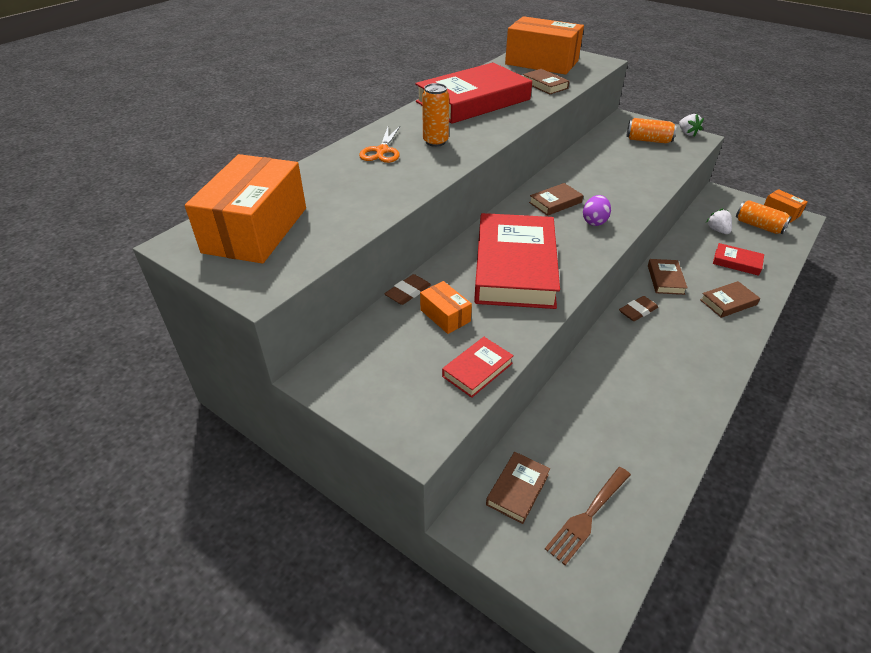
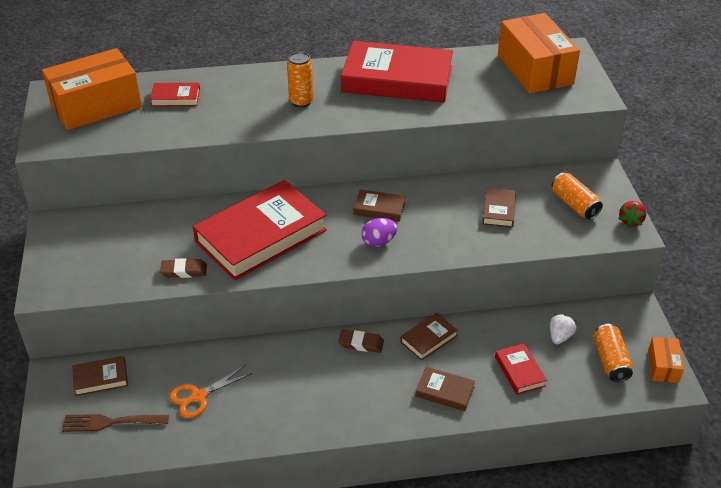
camera: 45 degrees right, 0 degrees up
(382, 151) = (254, 89): orange scissors -> orange scissors (198, 397)
(408, 292) = (171, 207): brown eraser -> brown eraser (184, 271)
(445, 316) = (166, 236): orange box -> none
(477, 370) = (129, 280): red book -> red book (175, 98)
(545, 85) = (487, 95): brown book -> brown book (499, 210)
(687, 133) = (631, 221): white strawberry -> red strawberry

